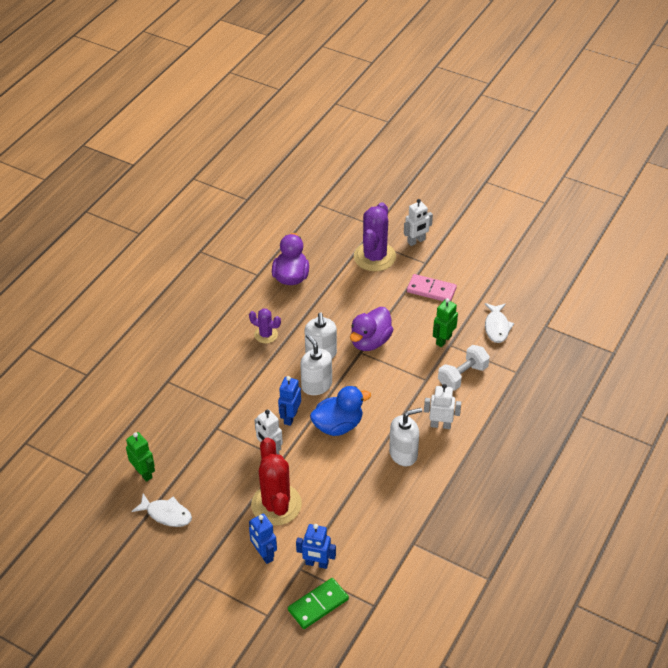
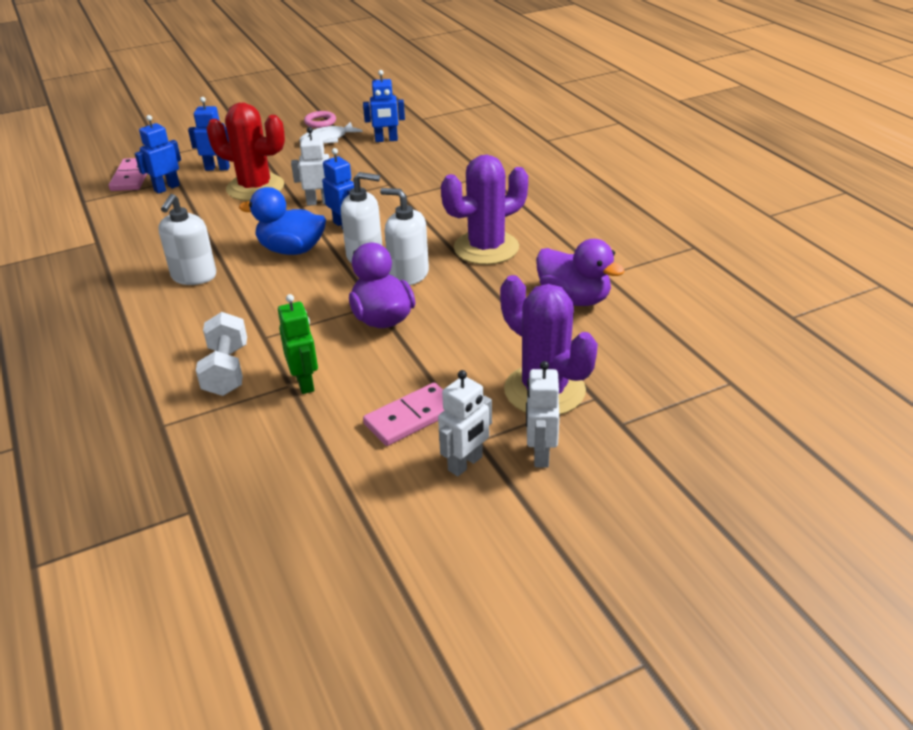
camera: 125 degrees right, 10 degrees down
(135, 542) = (320, 122): none -> pink ring
(144, 473) = (386, 140): green robot -> blue robot
(266, 335) = (486, 248): purple cactus -> purple cactus, size x1.90
(318, 605) = (131, 177): green domino -> pink domino
(338, 425) = (291, 250): blue duck -> blue duck turned 90 degrees clockwise
(440, 425) = (187, 318): white robot -> white robot (465, 464)
(496, 327) = (259, 450): white fish -> none

